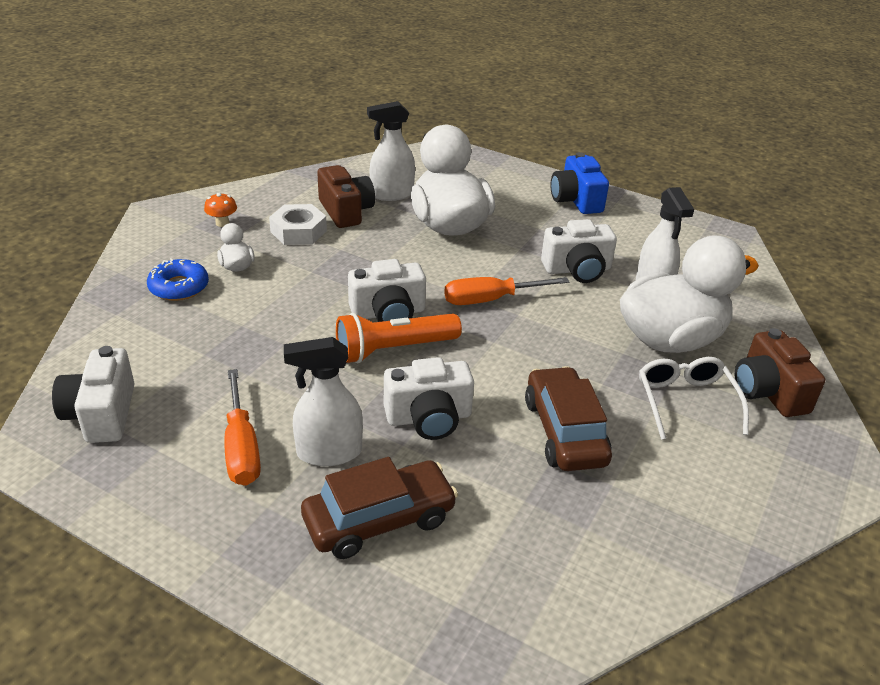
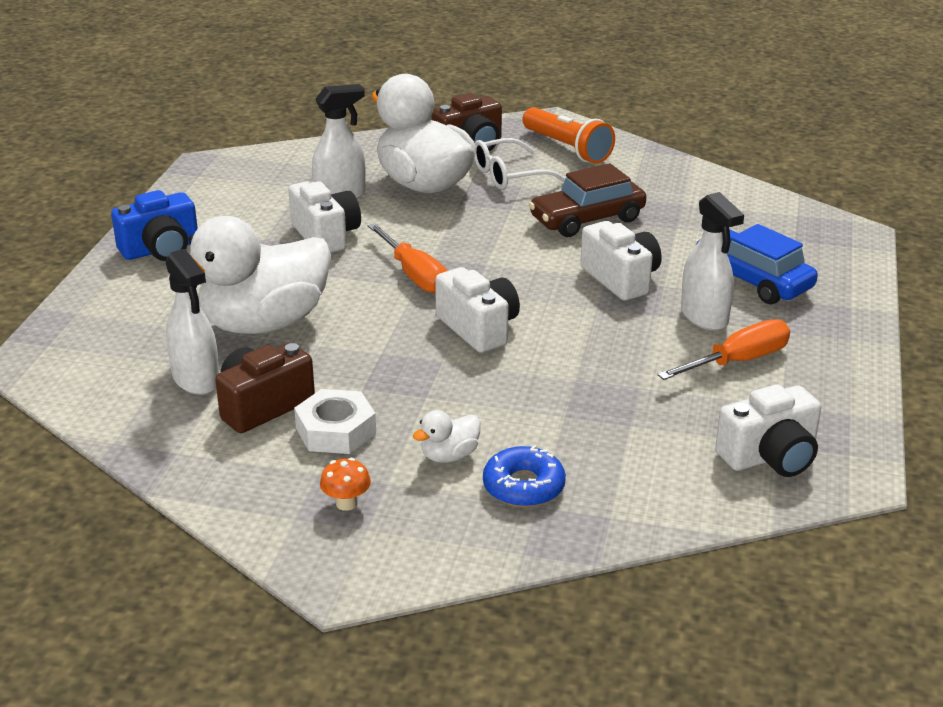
camera: 105 degrees left, 5 degrees down
(379, 520) = (752, 280): brown car -> blue car
(394, 349) = (538, 313): orange flashlight -> orange flashlight (567, 148)

